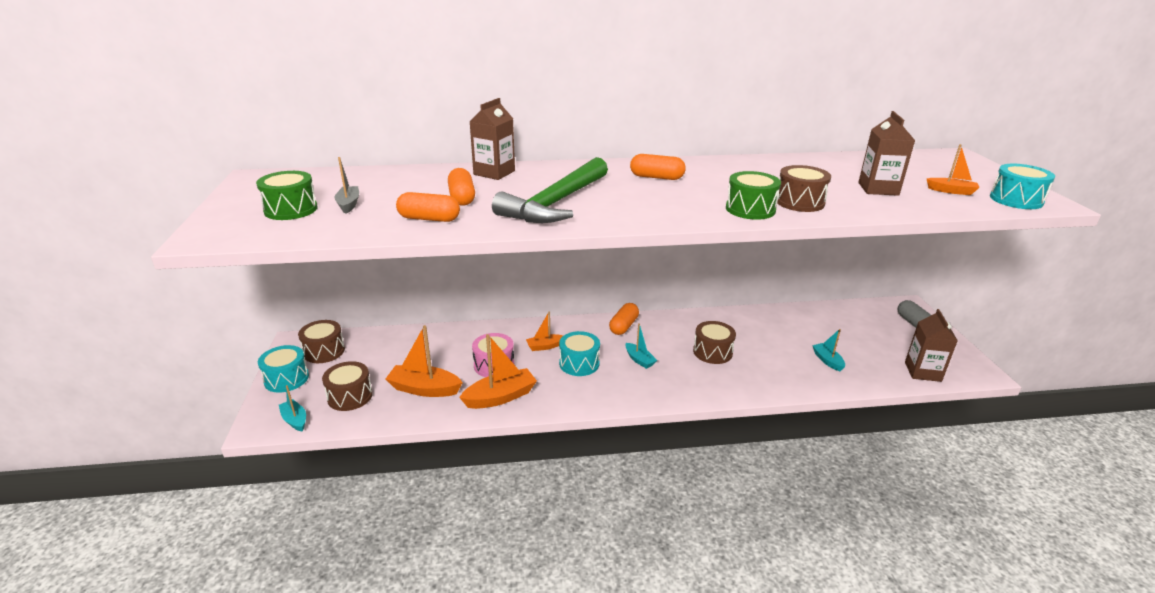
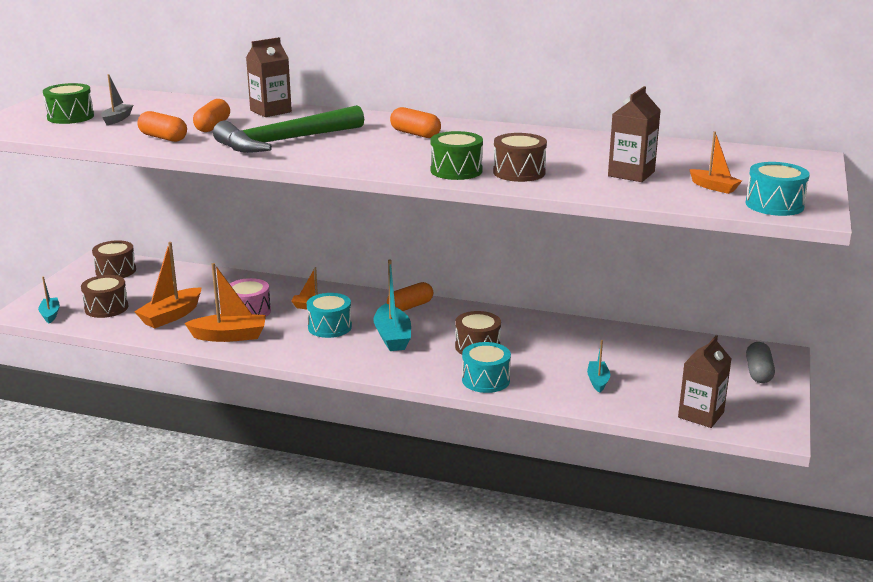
camera: 25 degrees right, 5 degrees down
(286, 379) = (69, 285): turquoise drum -> turquoise drum (485, 380)
(424, 389) = (171, 316): orange boat -> orange boat turned 90 degrees counterclockwise
(639, 360) = (392, 337): turquoise boat -> turquoise boat, size x1.74

